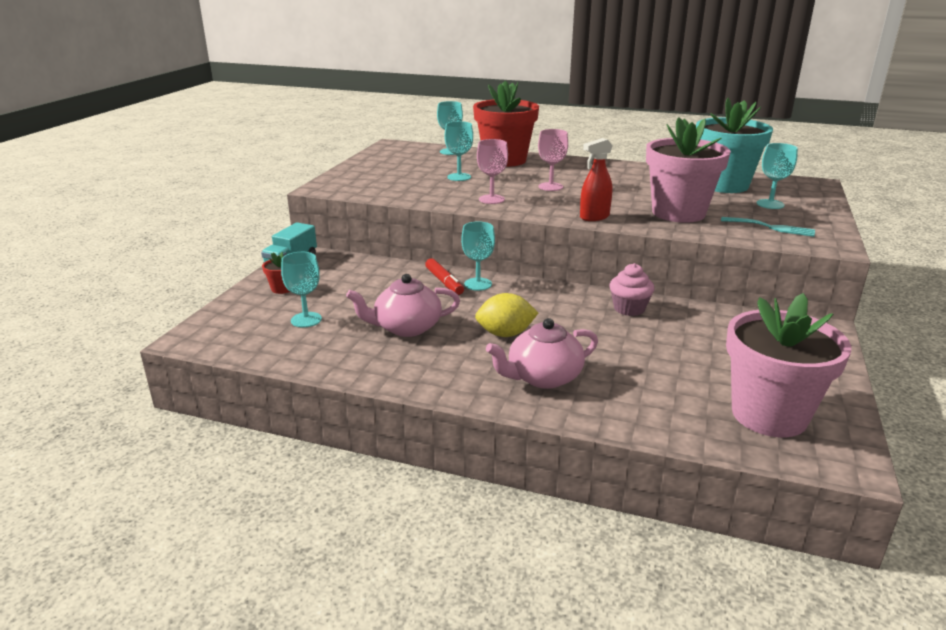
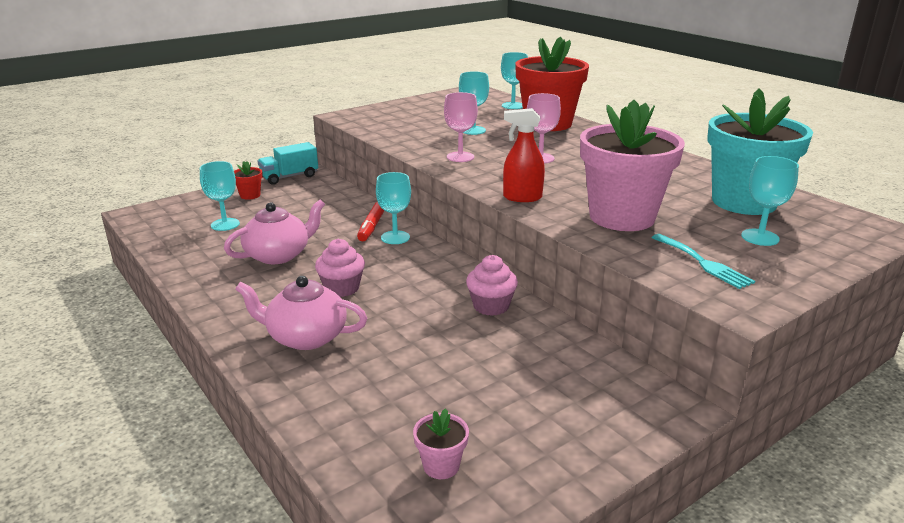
camera: 35 degrees right, 0 degrees up
(406, 327) = (279, 255): pink teapot -> pink teapot turned 120 degrees clockwise
(505, 334) = (342, 288): yellow lemon -> pink cupcake
(769, 415) = (441, 466): pink flower pot -> pink flower pot, size x0.40

